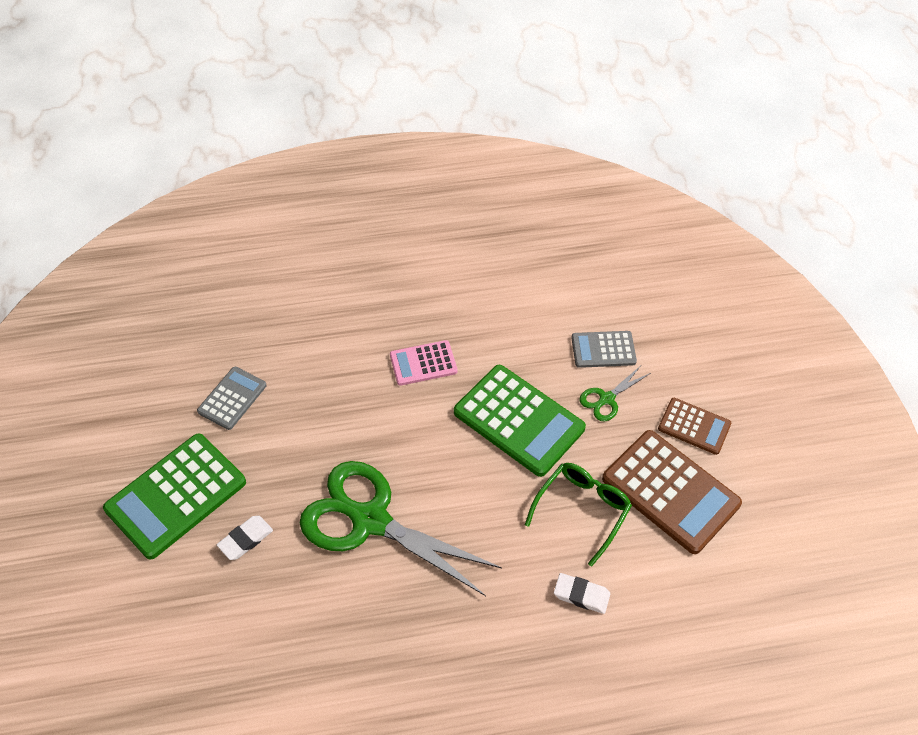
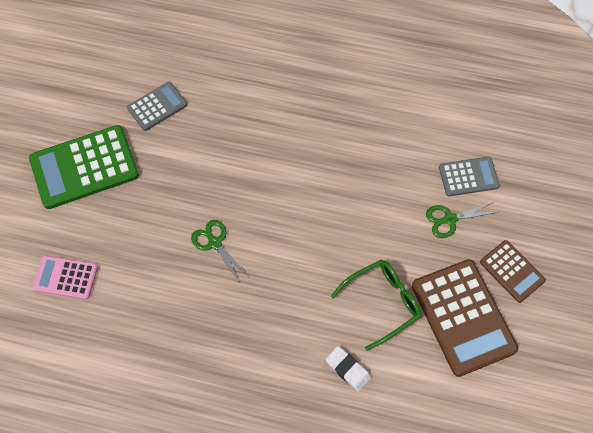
camera: 25 degrees right, 10 degrees up
(245, 539) = (118, 221): white eraser -> none
(369, 520) = (214, 242): green scissors -> green scissors, size x0.44
(423, 363) = (315, 133): pink calculator -> pink calculator (66, 278)
(519, 420) = (368, 209): green calculator -> none
(603, 350) = (468, 177): grey calculator -> grey calculator turned 150 degrees clockwise

